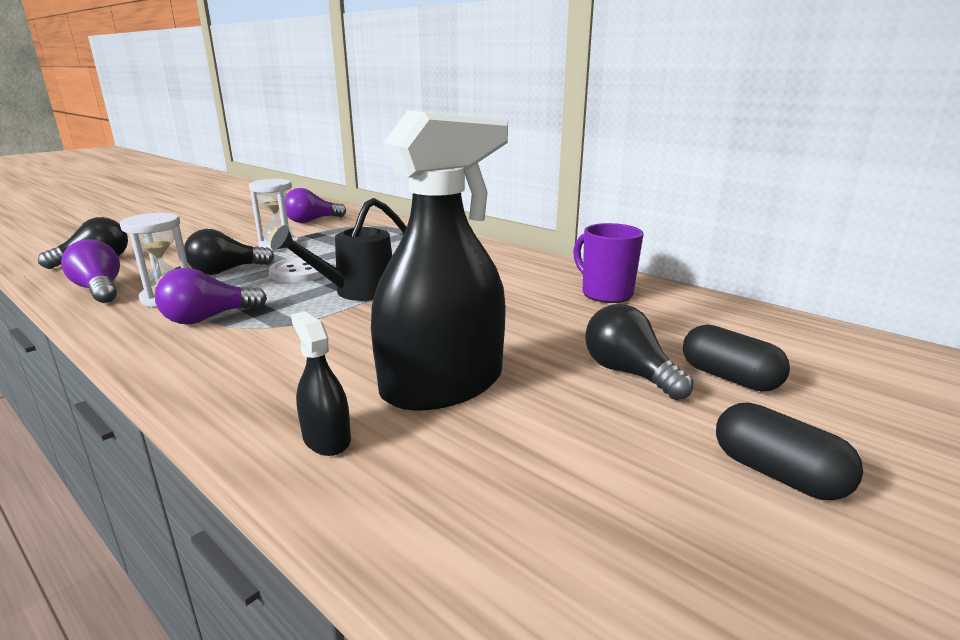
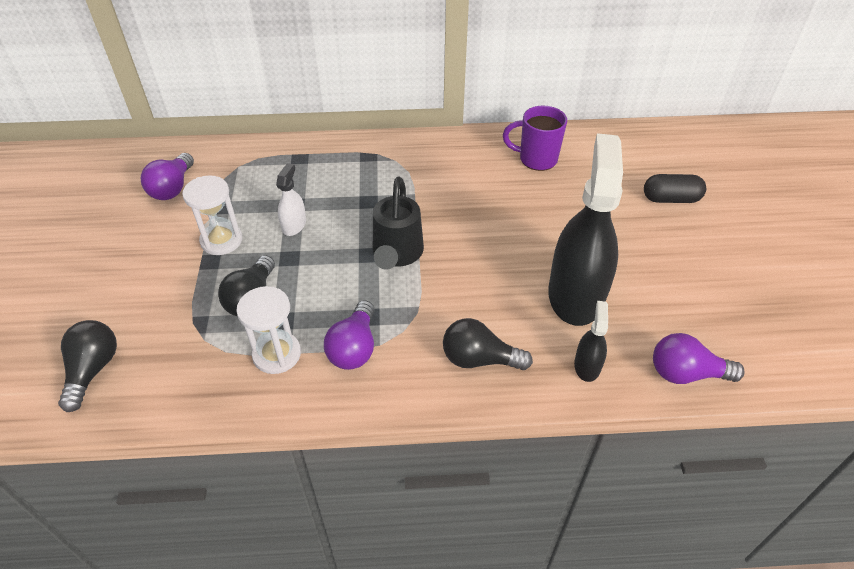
camera: 45 degrees left, 25 degrees up
(100, 290) = (197, 389): purple light bulb -> purple light bulb (686, 373)
(300, 272) = (313, 261): white button -> none
(326, 439) = (587, 365): black spray bottle -> black spray bottle turned 90 degrees clockwise
(332, 255) = (294, 225): none -> white spray bottle
(629, 373) = (633, 225): black light bulb -> black light bulb (479, 359)
(777, 474) = (744, 249): black capsule -> none

